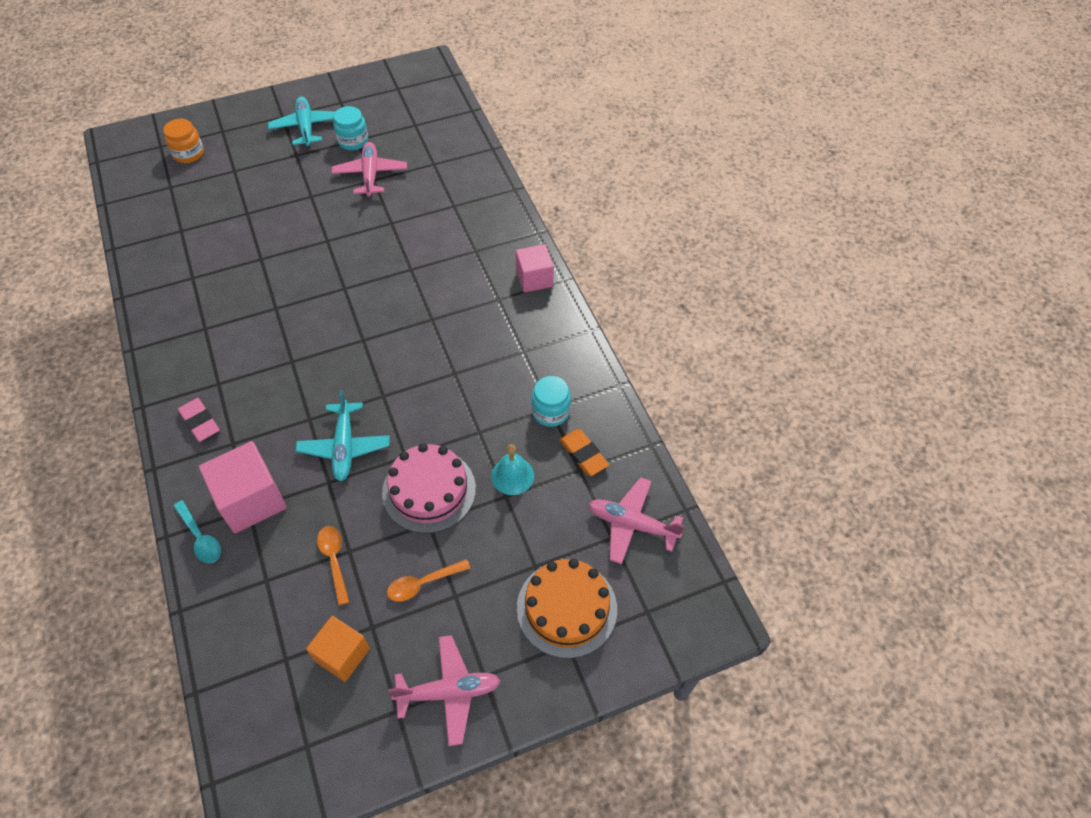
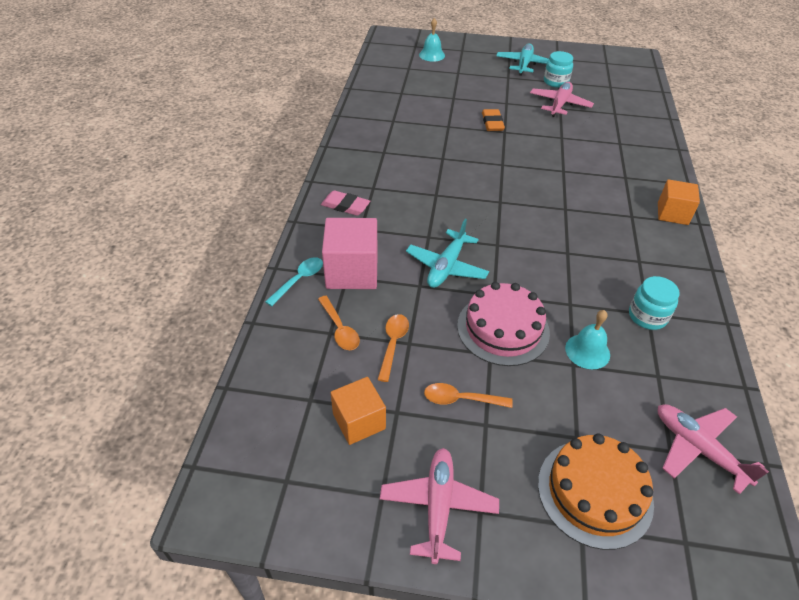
camera: 30 degrees right, 10 degrees down
(188, 153) = (432, 55): orange jar -> turquoise bell
(200, 422) = (345, 206): pink eraser -> pink eraser turned 60 degrees counterclockwise
(200, 538) = (299, 280): turquoise spoon -> turquoise spoon turned 135 degrees counterclockwise
(274, 571) = (340, 329): none -> orange spoon
(449, 692) = (438, 506): pink plane -> pink plane turned 105 degrees counterclockwise
(534, 278) = (672, 213): pink cube -> orange cube
(583, 454) = (668, 364): orange eraser -> orange eraser (492, 123)

